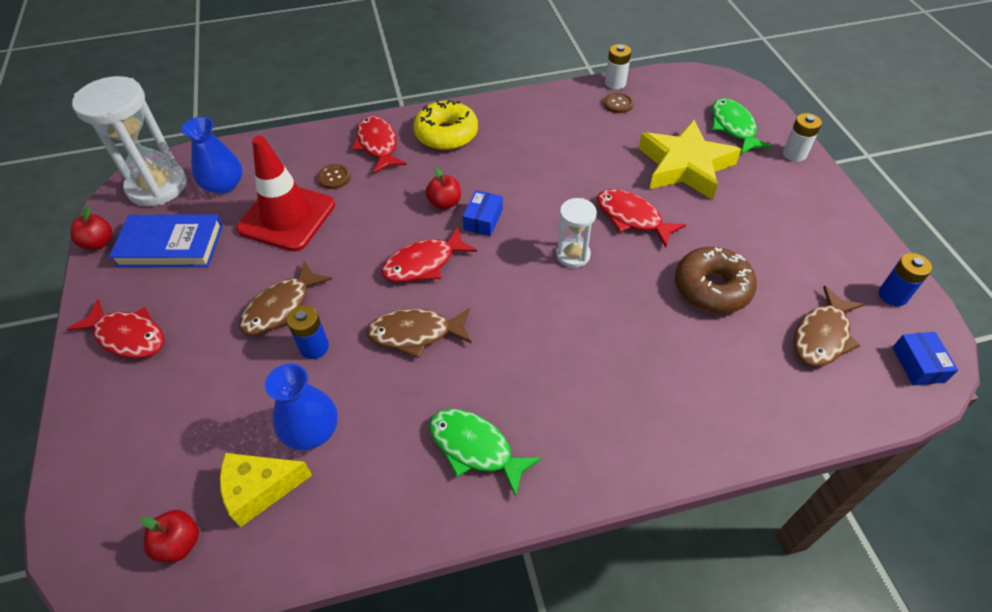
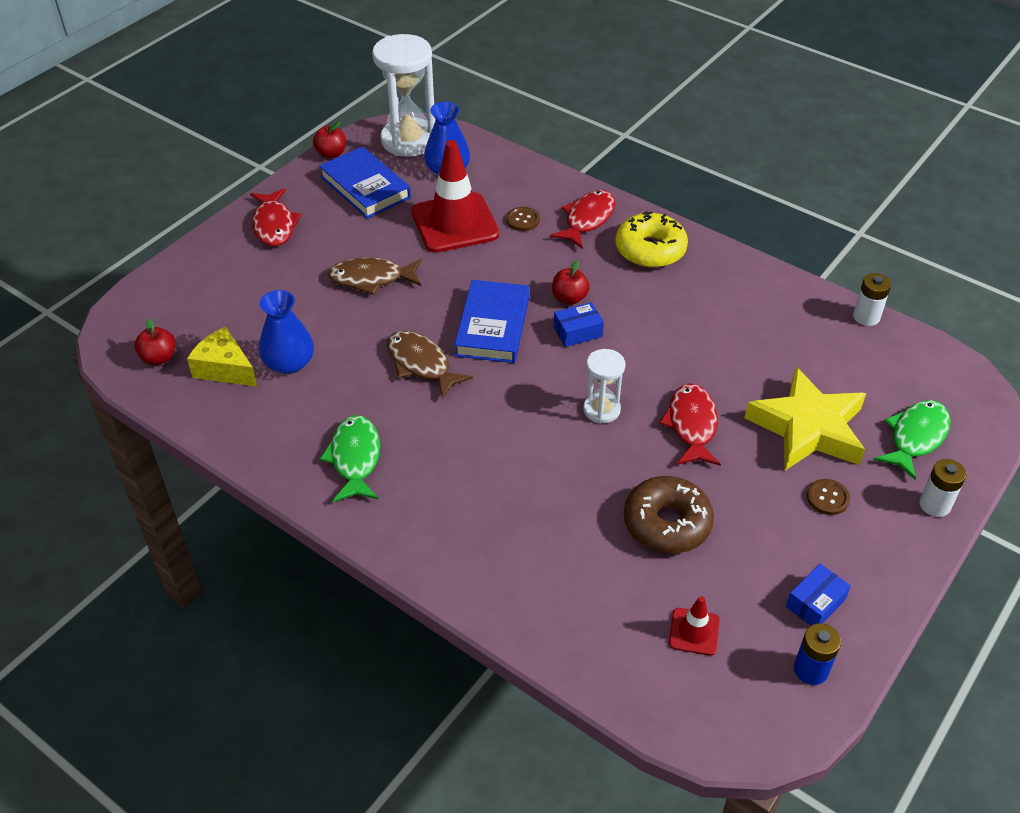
camera: 50 degrees right, 5 degrees down
(314, 347) = (355, 319): blue battery -> none
(423, 263) = (492, 326): red fish -> blue book
(618, 104) = (837, 335): brown button -> brown button (827, 498)
(822, 336) = (694, 632): brown fish -> red traffic cone
(918, 364) = (736, 723): blue box -> blue box (815, 603)

